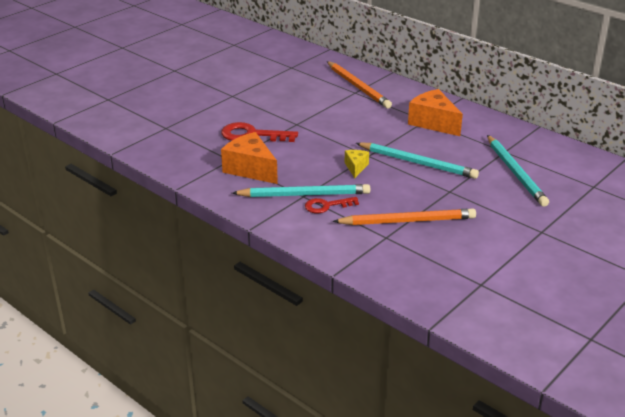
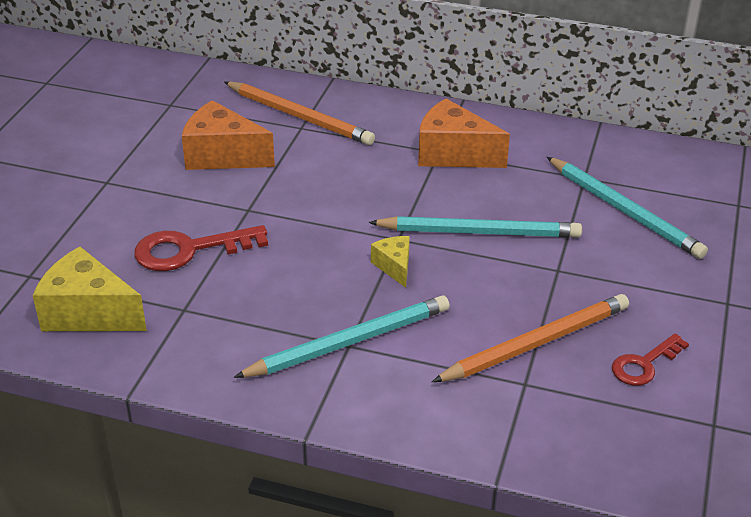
camera: 25 degrees left, 5 degrees up
(182, 150) = (88, 313): none -> yellow cheese
(250, 169) = (230, 318): orange cheese -> orange cheese (222, 155)
(326, 206) = (397, 353): red key -> red key (644, 364)

